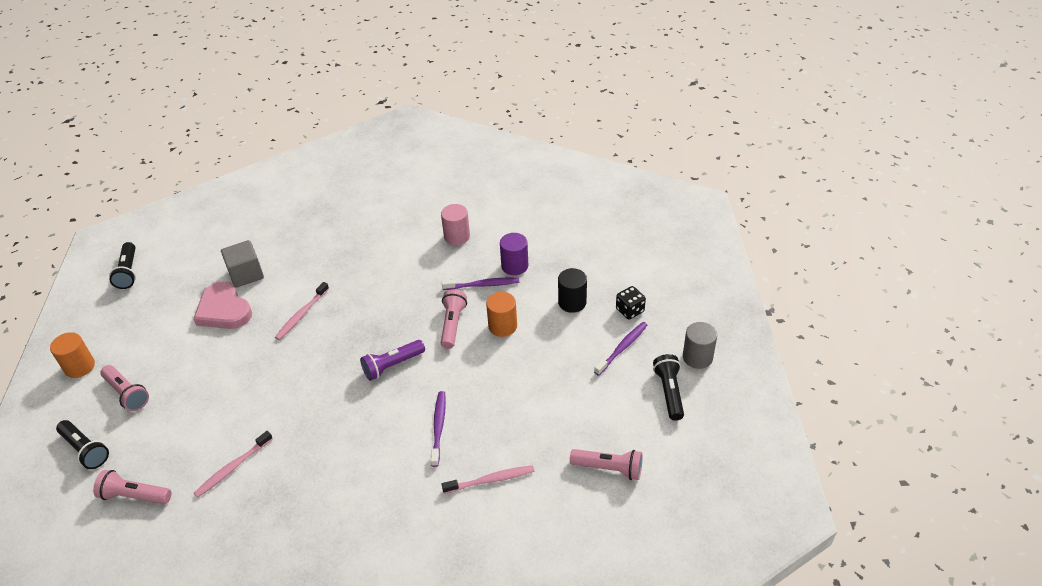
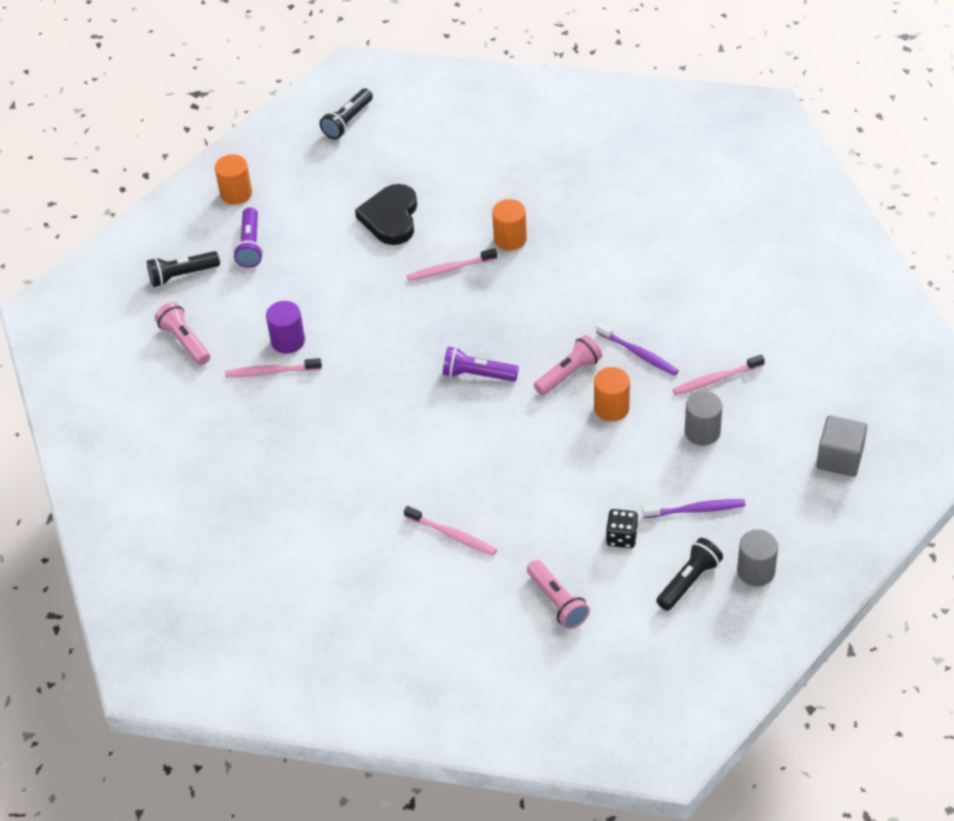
camera: 45 degrees right, 5 degrees up
(85, 450) = (182, 275): black flashlight -> black flashlight turned 75 degrees clockwise
(127, 394) = (250, 246): pink flashlight -> purple flashlight
(224, 310) = (391, 218): pink heart -> black heart
(246, 274) = (441, 193): grey cube -> grey cube (839, 458)
(324, 273) = (510, 239): none -> orange cylinder
(438, 427) = (458, 459): purple toothbrush -> none
(457, 236) = (670, 284): pink cylinder -> none
(514, 266) = (690, 355): purple cylinder -> purple cylinder (288, 341)
(545, 269) = (716, 379): none -> pink toothbrush
(572, 302) = (702, 432): black cylinder -> grey cylinder
(630, 310) = (748, 480): black dice -> black dice (622, 537)

